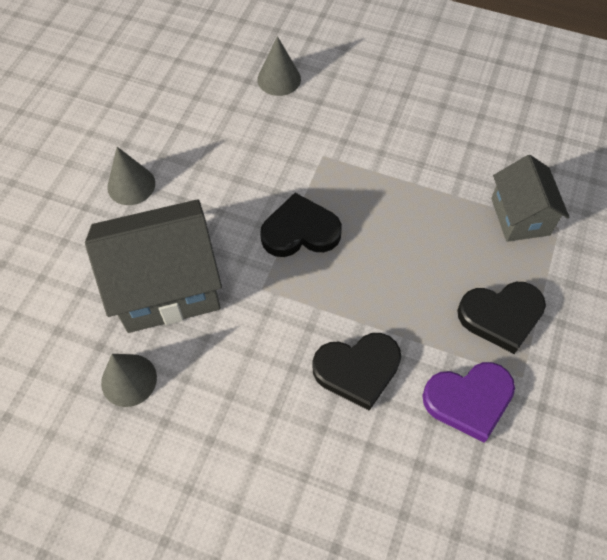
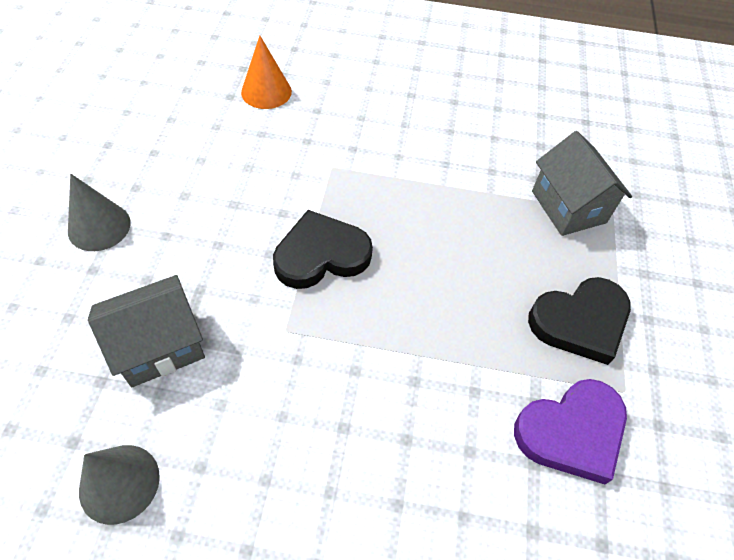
camera: 15 degrees left, 5 degrees down
(167, 286) = (159, 346): grey house -> grey house, size x0.60
(279, 79) = (266, 91): grey cone -> orange cone
(357, 370) = (426, 416): black heart -> none

